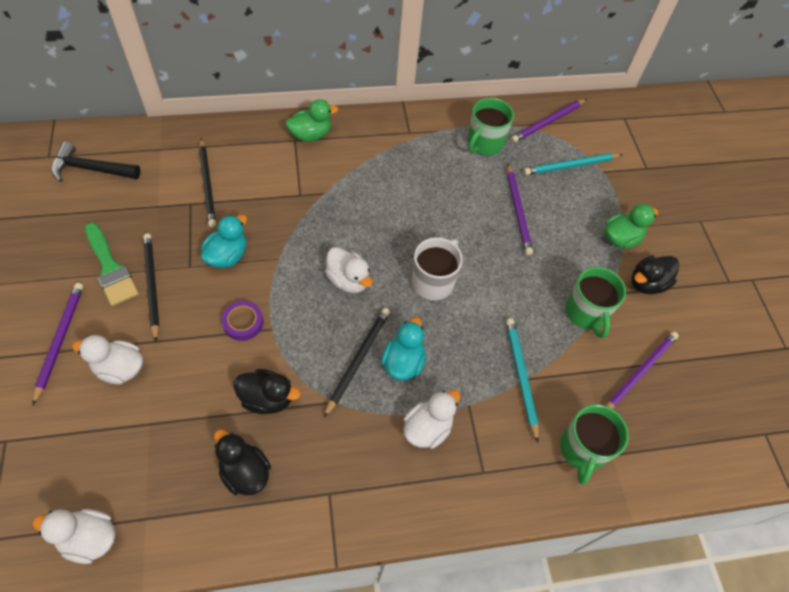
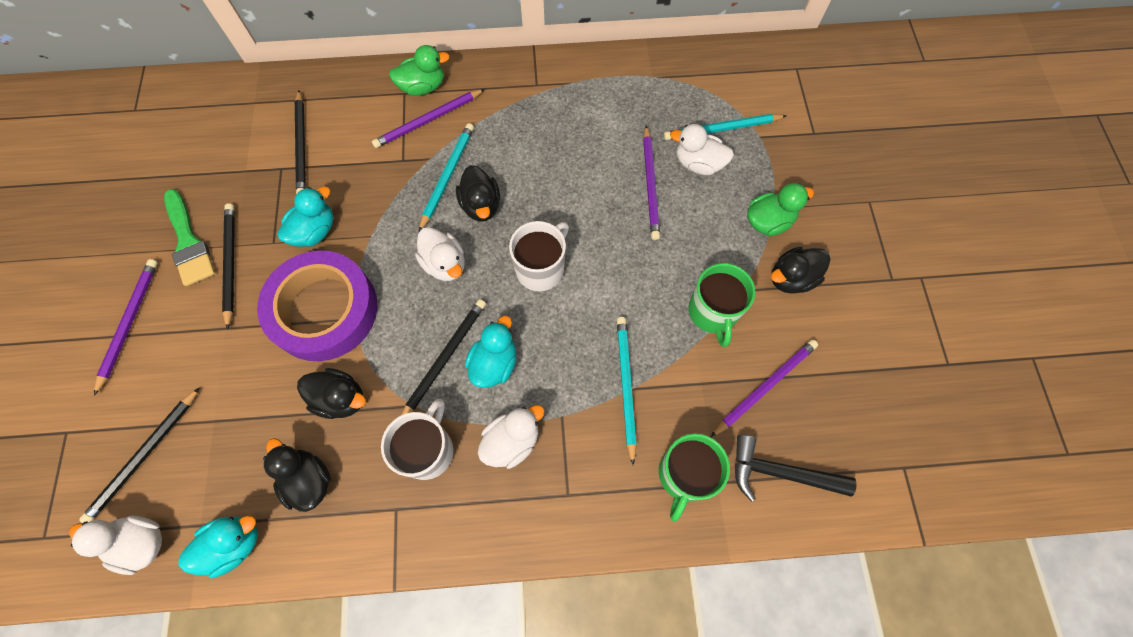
camera: 10 degrees right, 10 degrees up
(85, 458) = (144, 456): none -> black pencil
(91, 169) = (178, 125): black hammer -> black hammer (780, 472)
(120, 368) = (188, 357): white duck -> white duck (698, 164)
(180, 534) = (234, 544): none -> turquoise duck
(243, 323) = (324, 310): purple tape -> purple tape, size x2.43
(341, 207) = (447, 176): none -> turquoise pencil
(352, 440) = (428, 450): none -> white mug
(374, 231) = (481, 205): none -> black duck
(484, 143) = (622, 99): green mug -> none
(548, 122) = (702, 73): purple pencil -> purple pencil (428, 120)

